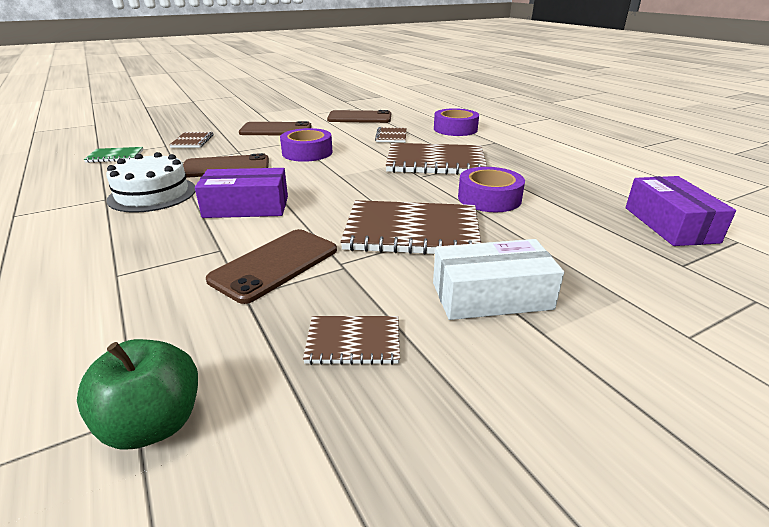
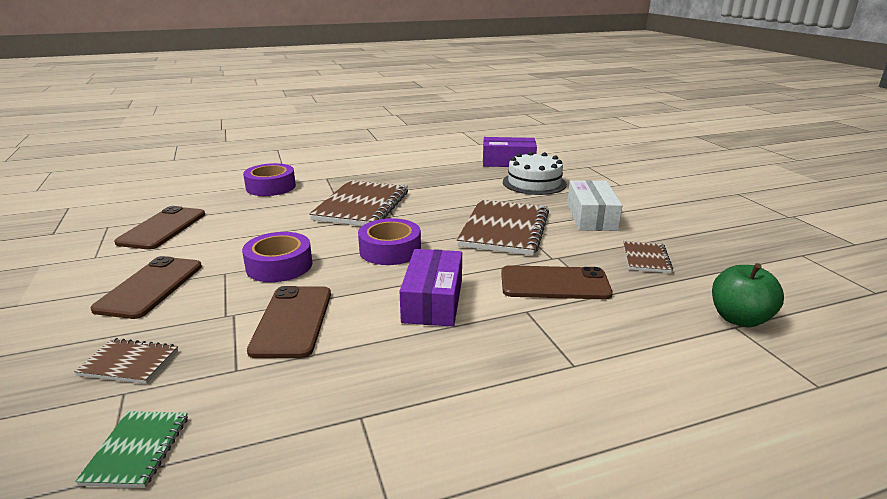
camera: 80 degrees left, 5 degrees down
(152, 194) = (364, 372): white cake -> white cake (534, 183)
(275, 264) = (554, 284): brown phone -> brown phone turned 45 degrees counterclockwise
(391, 136) = (263, 217): brown notebook -> none
(489, 198) = (453, 198): purple tape -> purple tape (390, 250)

